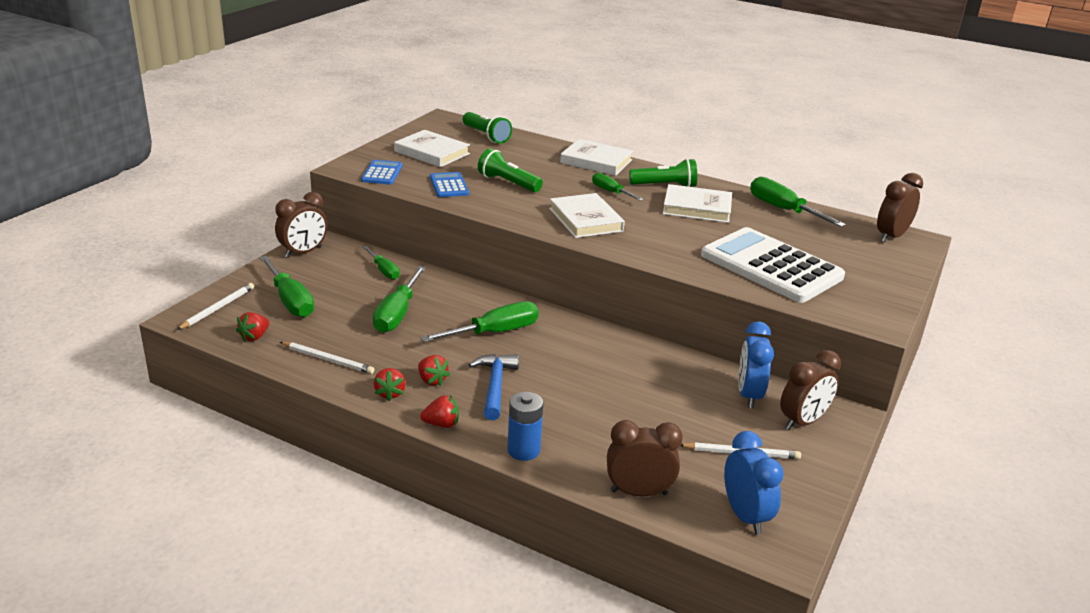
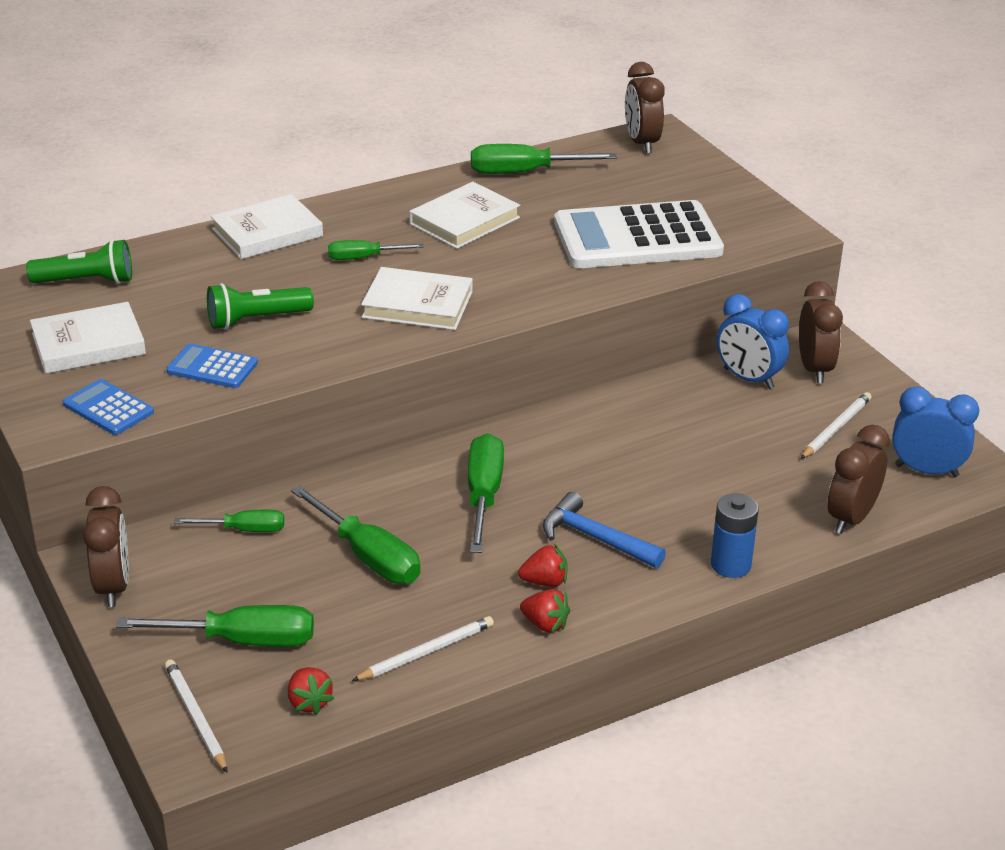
camera: 55 degrees left, 5 degrees up
(441, 424) = (638, 606): red strawberry -> none
(665, 186) = (387, 216): green flashlight -> none

